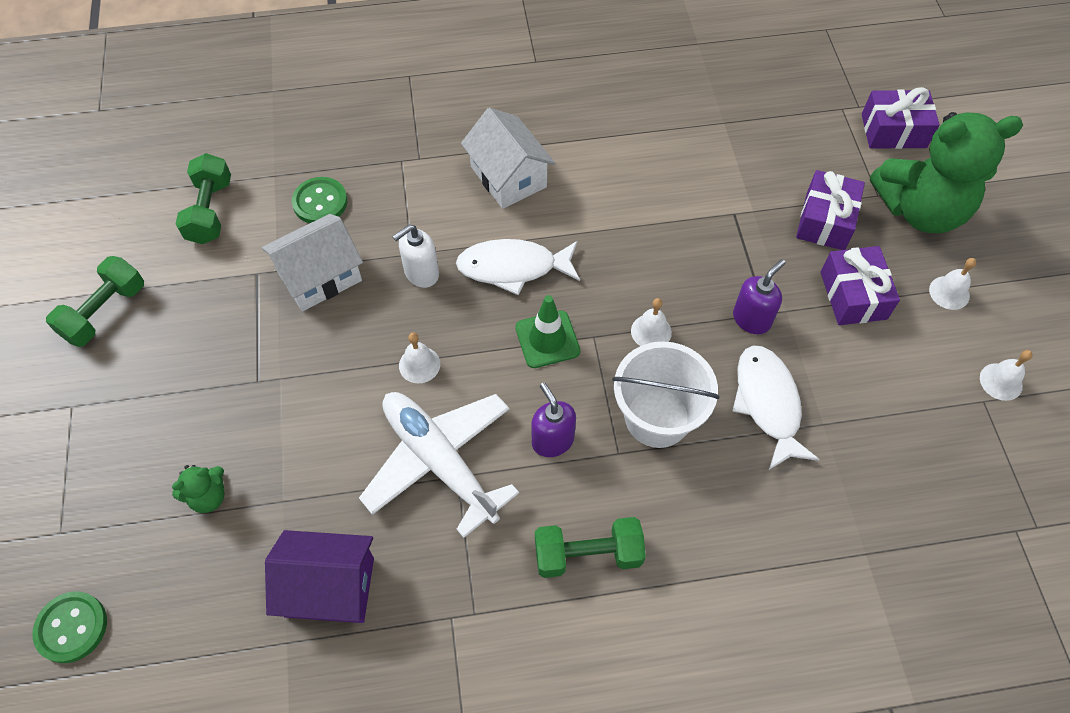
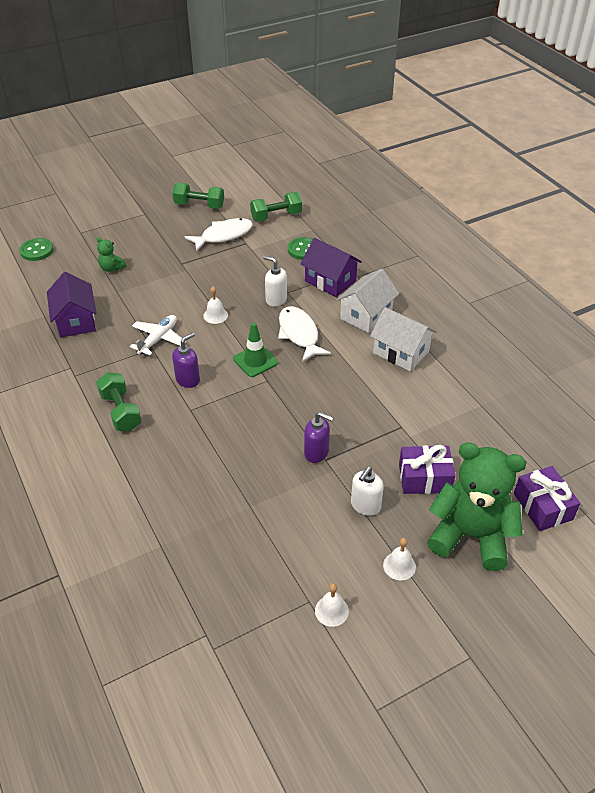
camera: 70 degrees right, 15 degrees down
(320, 276) = (254, 264): white house -> white house (401, 352)
(413, 193) = (330, 281): none -> purple house
(439, 461) = (158, 339): white plane -> white plane, size x0.61
(651, 331) = (283, 405): white bell -> none
(657, 417) = (221, 421): white bucket -> none
(768, 403) = (254, 473): white fish -> white fish (223, 235)
(853, 295) = (365, 505): purple gift -> white soap dispenser
(920, 210) = (470, 536): green teddy bear -> green teddy bear turned 135 degrees clockwise

